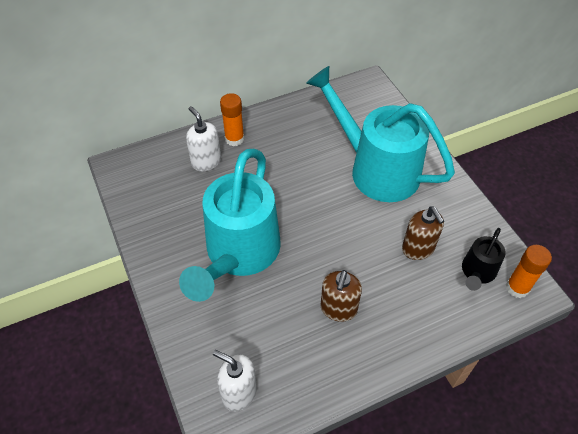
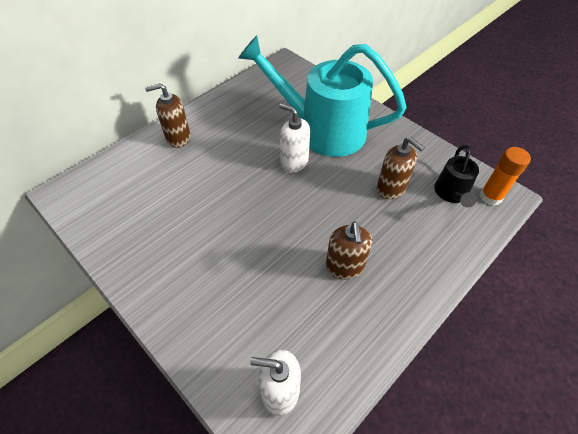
camera: 20 degrees left, 0 degrees up
(206, 161) = (156, 165): white soap dispenser -> white soap dispenser (294, 162)
(234, 139) = (178, 138): orange glue stick -> brown soap dispenser
(238, 254) = (223, 244): turquoise watering can -> none

